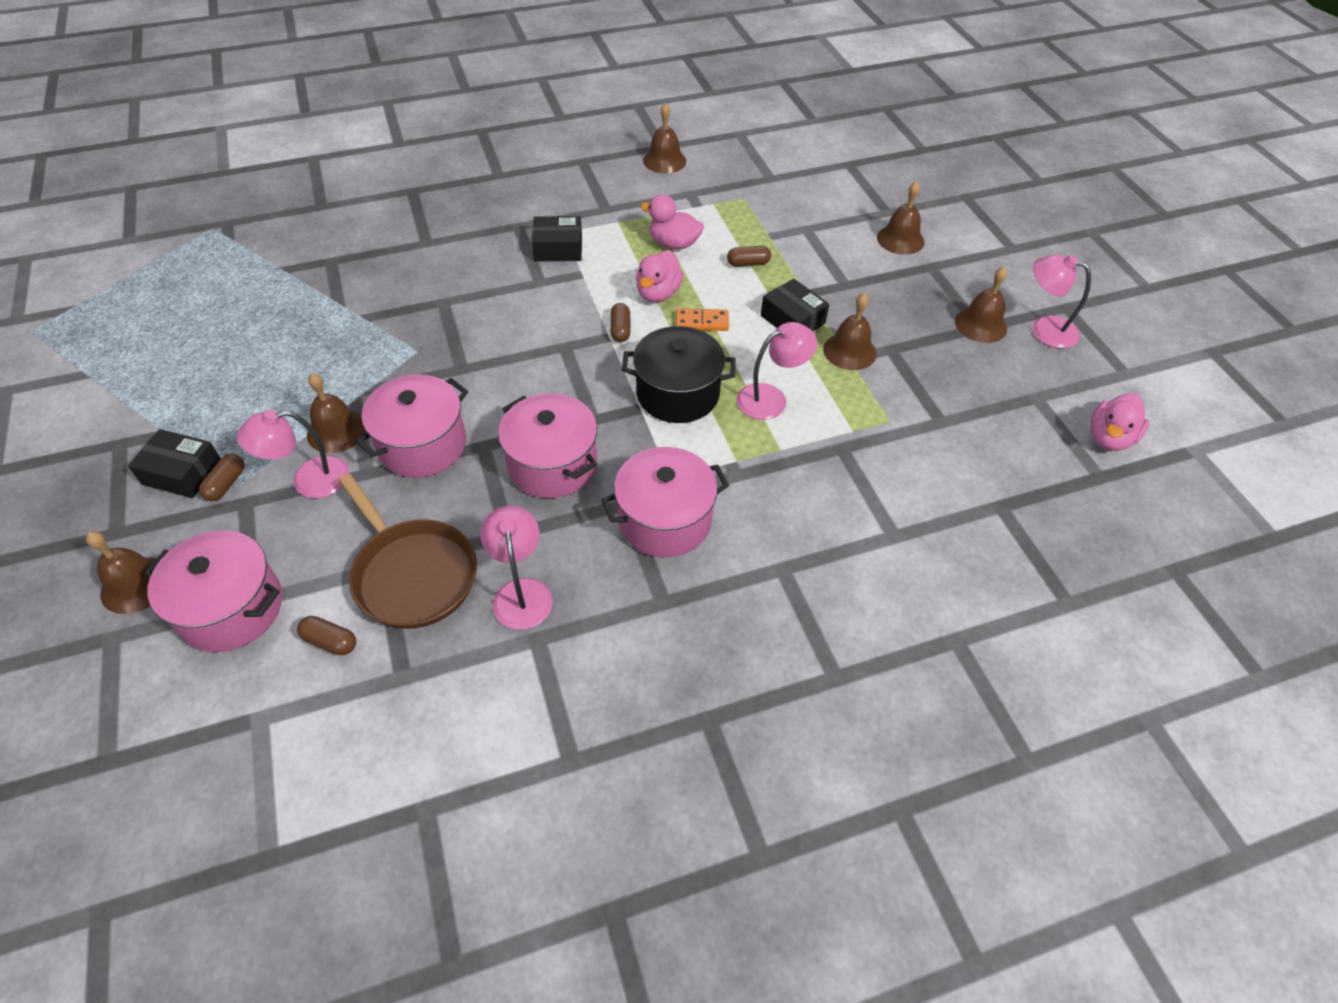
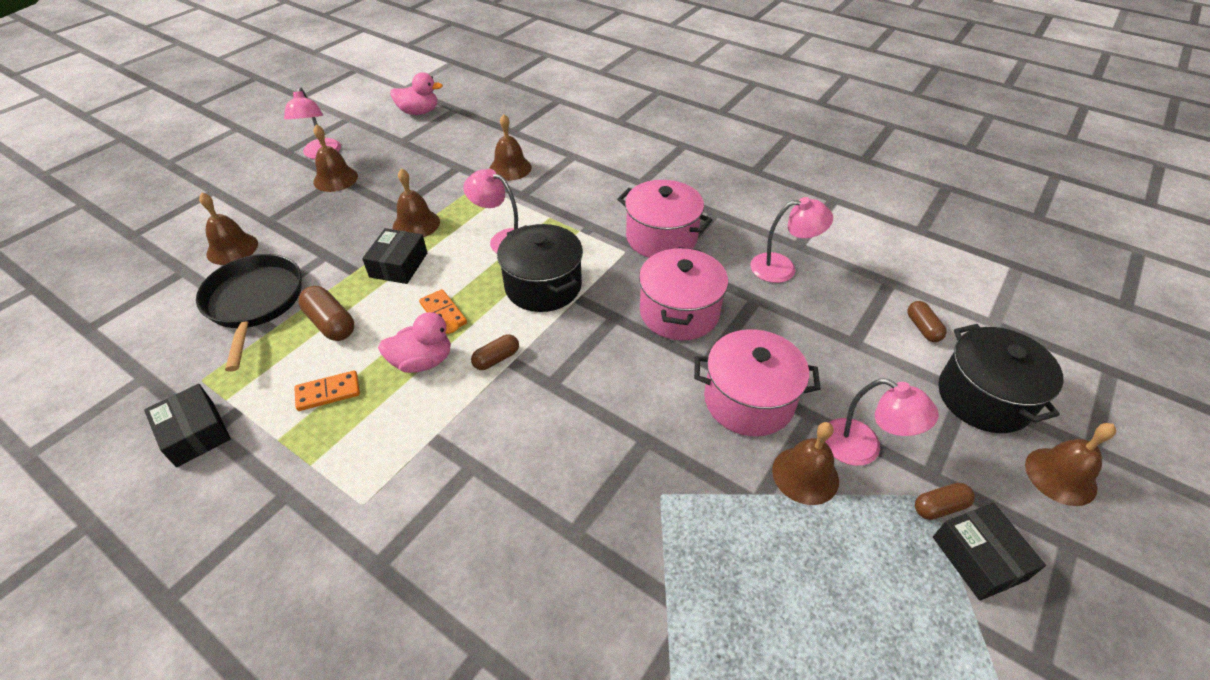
camera: 125 degrees left, 5 degrees down
(231, 608) = (983, 397): pink pot -> black pot
(412, 574) = (838, 323): brown pan -> none
(521, 592) = (782, 267): pink lamp -> pink lamp turned 135 degrees counterclockwise
(558, 248) = (400, 488): black box -> black box (195, 433)
(664, 160) = (132, 498): brown bell -> brown bell (510, 168)
(674, 243) = (328, 392): pink duck -> orange domino
(748, 263) = (330, 323): brown capsule -> brown capsule, size x1.53
(811, 235) = (254, 302): none -> black pan

